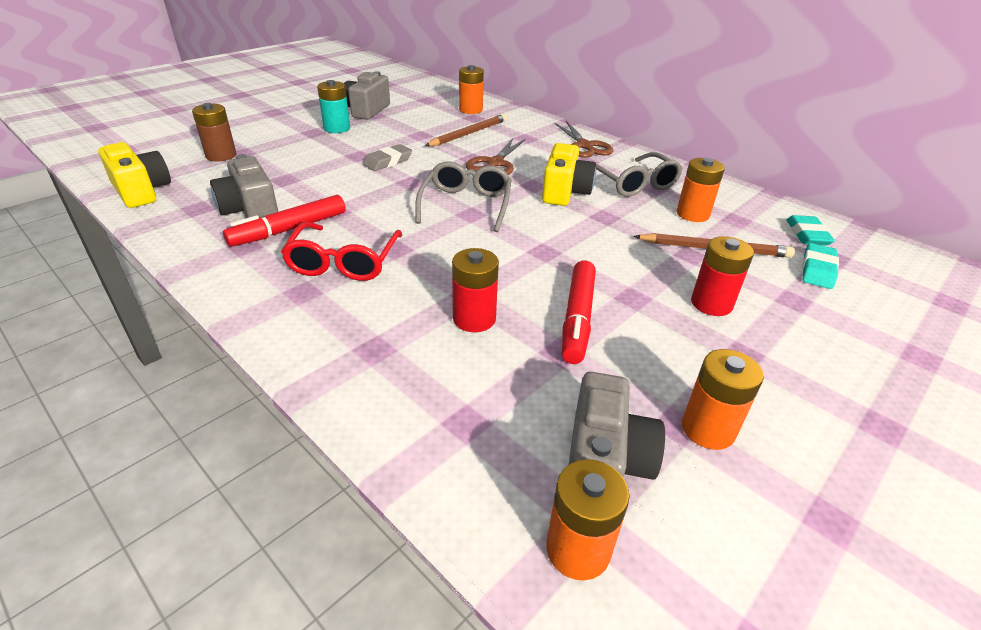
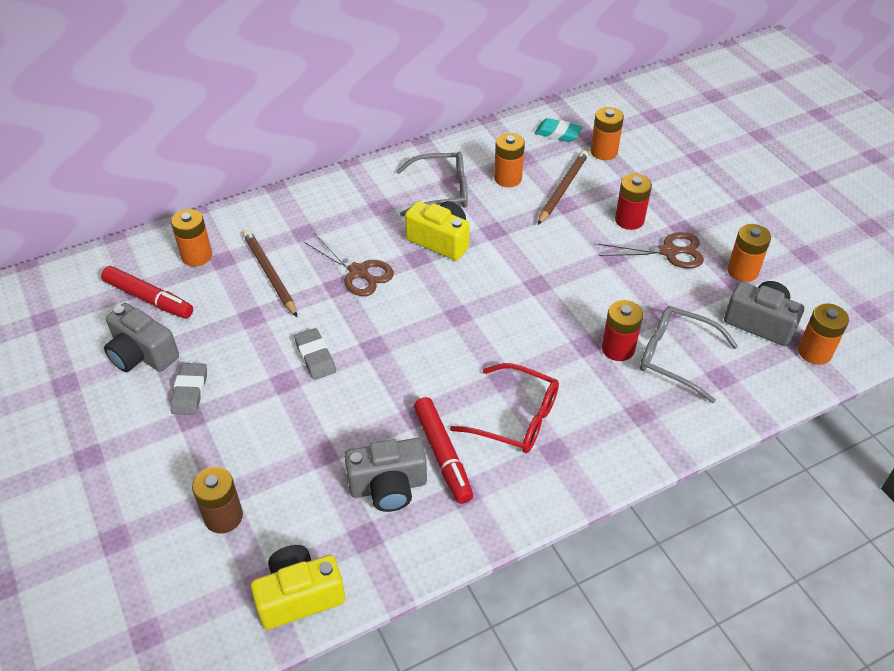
camera: 70 degrees left, 10 degrees up
(337, 128) = (190, 392): turquoise battery -> grey eraser
(466, 204) = (438, 314): grey glasses -> grey glasses (675, 357)
(577, 318) = (630, 292): red marker -> red marker (149, 298)
(584, 146) = (347, 195): brown scissors -> brown scissors (669, 251)
(817, 270) = (603, 152): turquoise eraser -> orange battery

